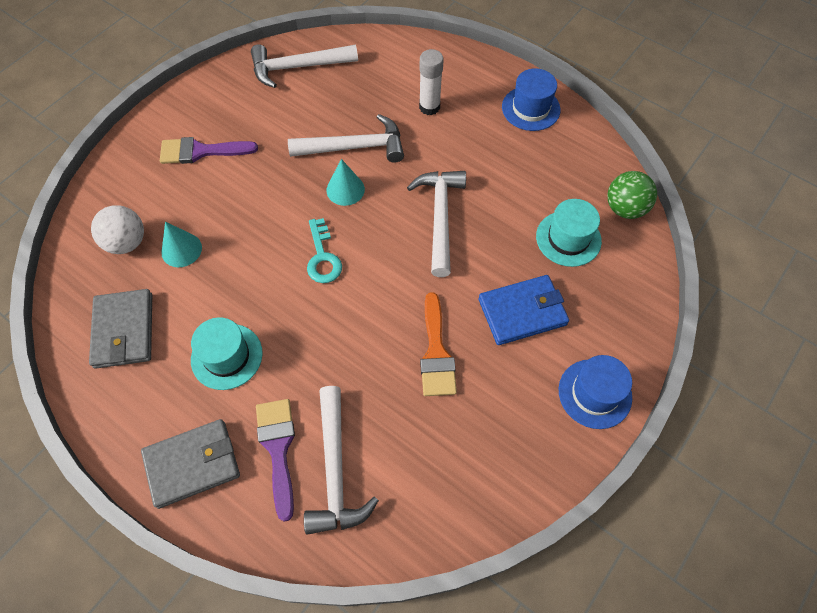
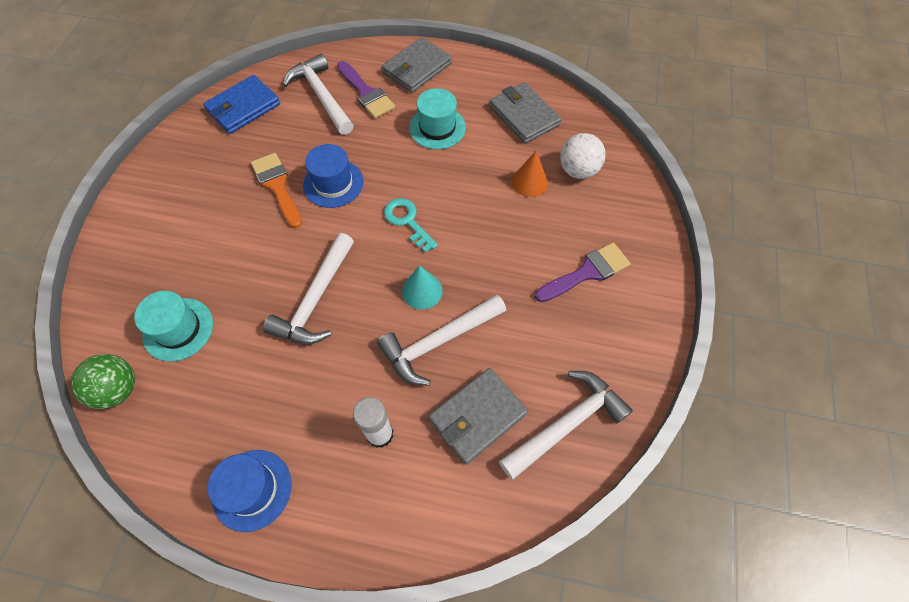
camera: 155 degrees right, 0 degrees up
(181, 250) = (529, 182): turquoise cone -> orange cone
(355, 92) = (477, 416): none -> grey wallet
(440, 217) = (315, 300): white hammer -> white hammer turned 45 degrees clockwise
(522, 312) = (211, 243): blue wallet -> blue wallet (243, 107)
(595, 393) = (138, 204): blue hat -> blue hat (333, 183)

